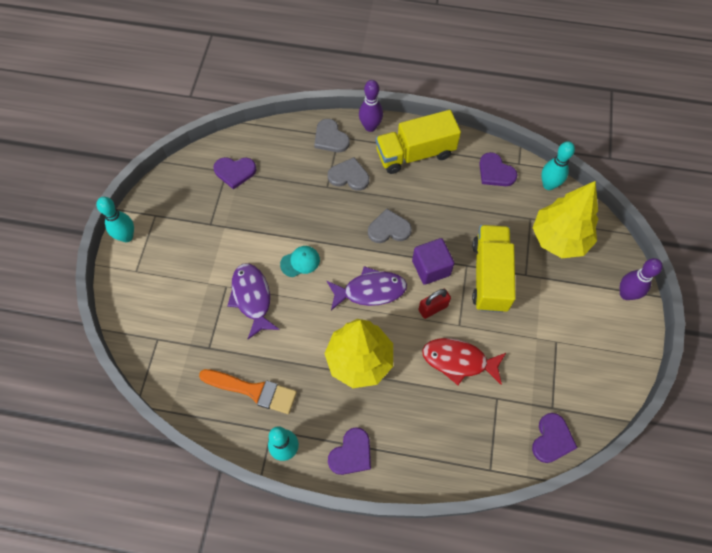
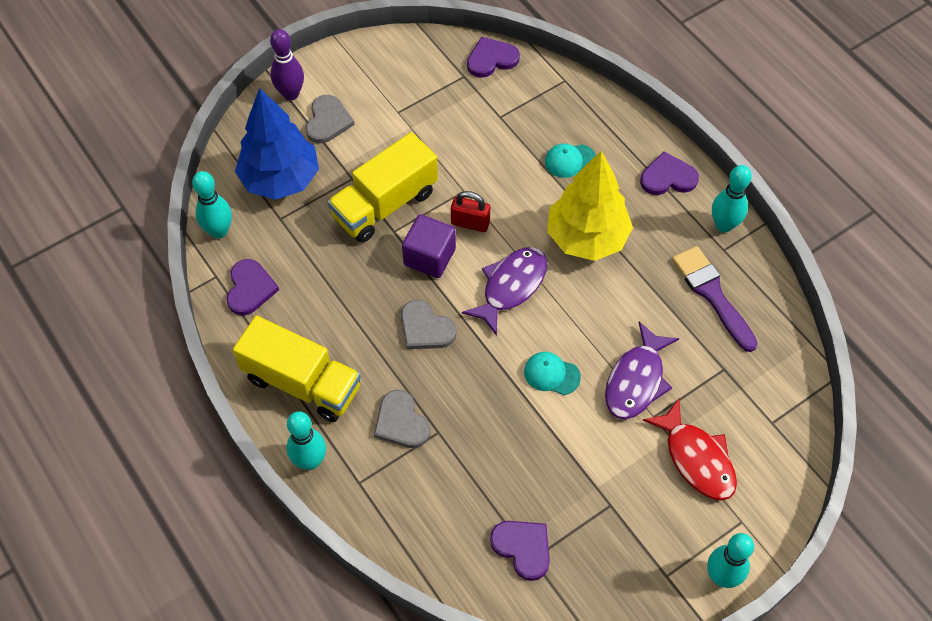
camera: 135 degrees left, 5 degrees down
(253, 390) = (712, 294): orange brush -> purple brush
(330, 138) = (369, 489): grey heart -> grey heart (328, 121)
(370, 127) = (310, 461): purple bowling pin -> turquoise bowling pin
(370, 291) = (511, 286): purple fish -> purple fish turned 90 degrees clockwise
(422, 406) = (570, 161): none -> turquoise cap
(458, 361) = (498, 166): red fish -> red fish (696, 458)
(559, 238) = (280, 179): yellow tree -> blue tree

